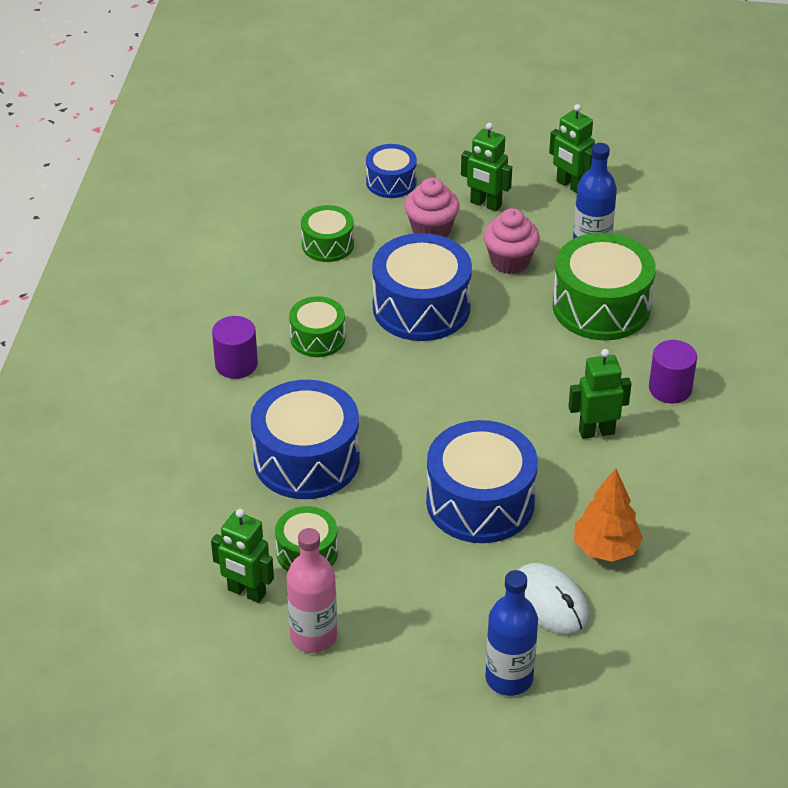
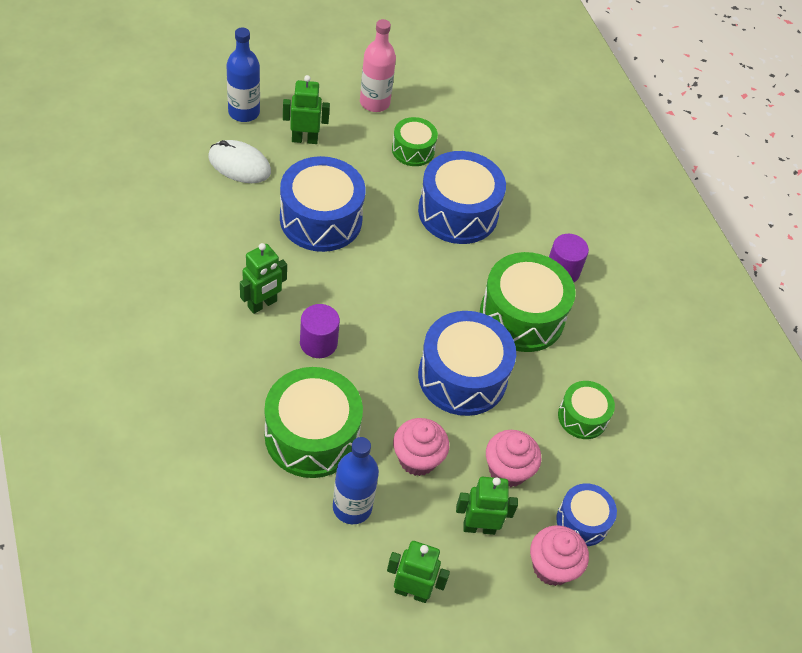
camera: 145 degrees right, 10 degrees up
(246, 592) = (432, 116): green robot -> green robot (304, 139)
(317, 338) = (522, 316): green drum -> green drum, size x1.80
(441, 165) = (552, 567): none -> pink cupcake
(606, 549) = (217, 212): orange tree -> none
(670, 389) = (218, 366): purple cylinder -> purple cylinder (318, 343)

